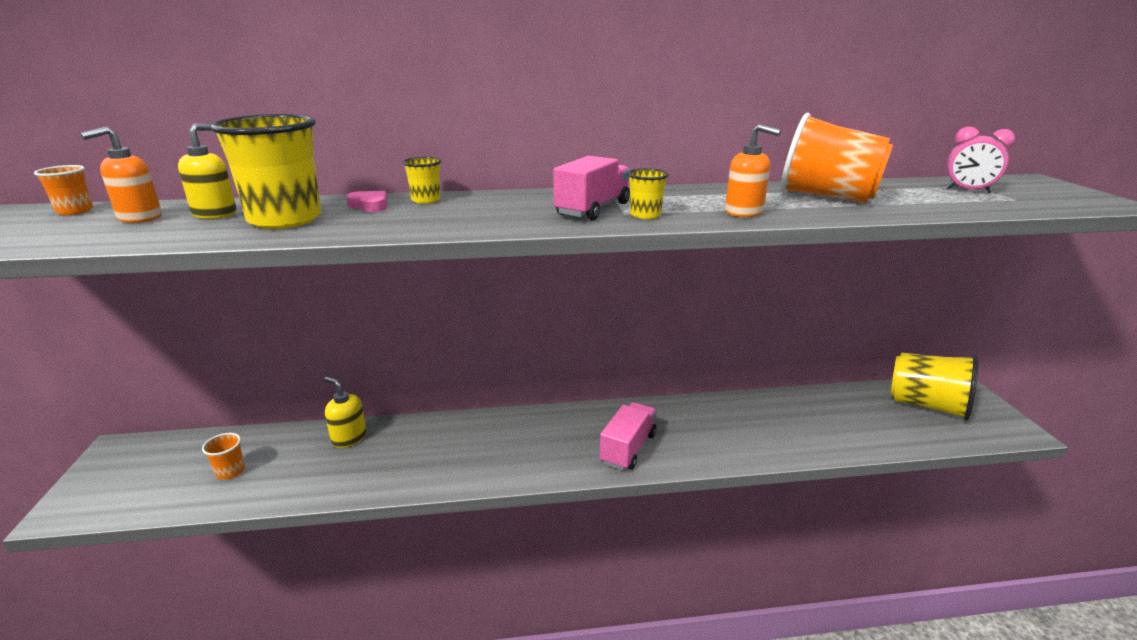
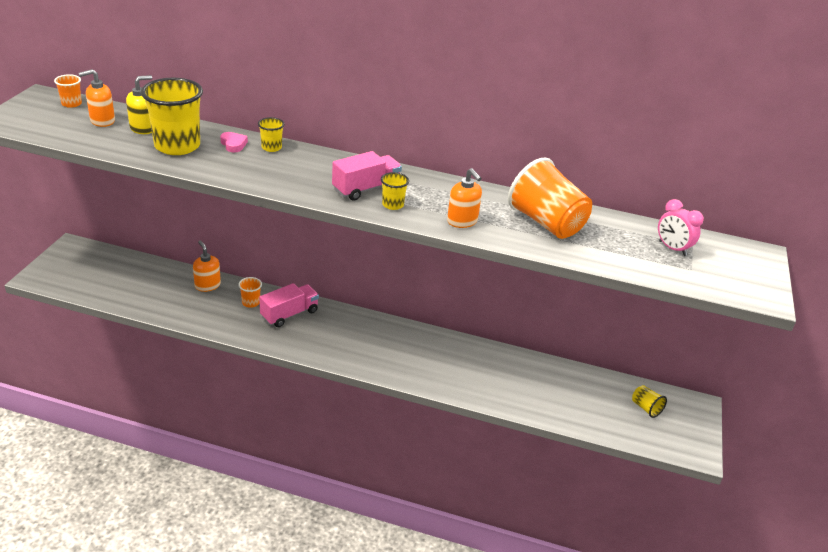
camera: 20 degrees right, 10 degrees up
(230, 471) = (129, 284): orange cup -> orange cup (251, 302)
(349, 438) = (207, 285): yellow soap dispenser -> orange soap dispenser
(628, 448) = (382, 357): pink truck -> pink truck (289, 314)
(927, 405) = (646, 408): yellow cup -> yellow cup, size x0.46

